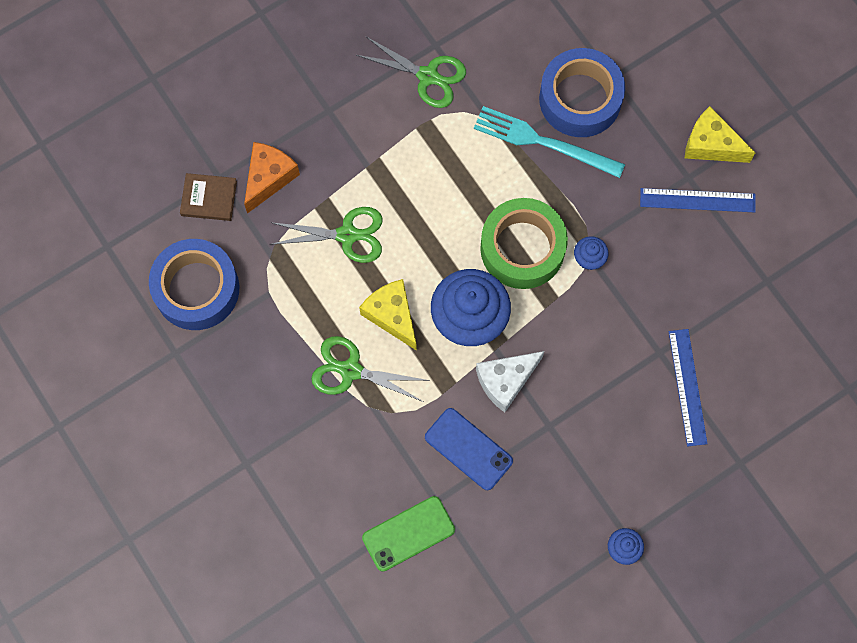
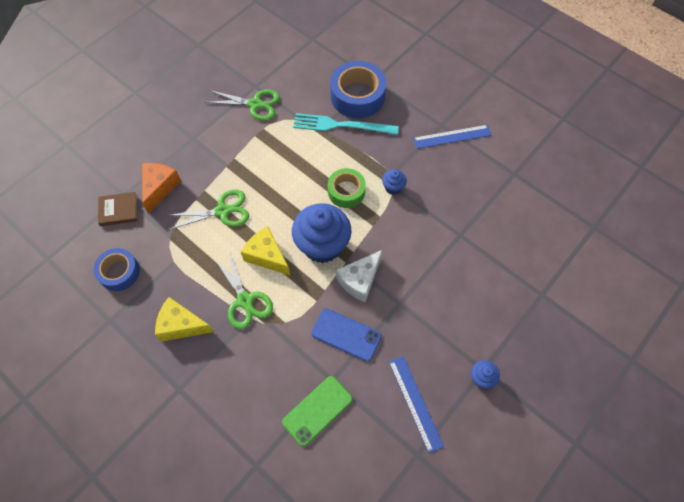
camera: 15 degrees left, 10 degrees down
(196, 289) = (119, 272): blue tape -> blue tape, size x0.63
(350, 370) = (245, 301): green scissors -> green scissors turned 120 degrees counterclockwise
(522, 248) = (346, 191): green tape -> green tape, size x0.63
(687, 387) = (487, 253): blue ruler -> blue ruler (415, 403)
(711, 144) = (449, 103): yellow cheese -> yellow cheese (181, 325)

